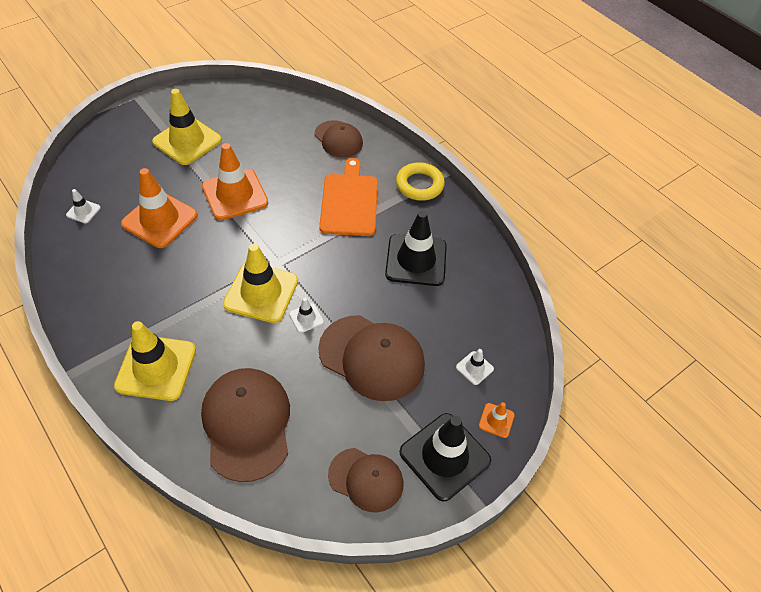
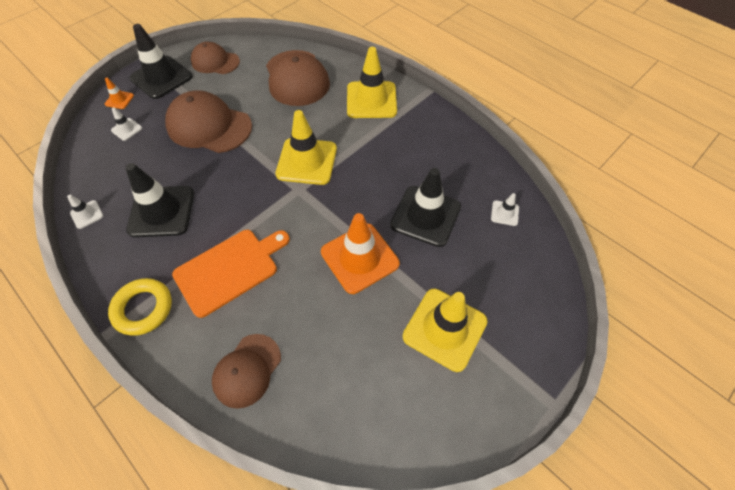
camera: 175 degrees right, 5 degrees up
(160, 220) = (425, 216): orange traffic cone -> black traffic cone
(306, 318) = (264, 147): white traffic cone -> white traffic cone (87, 214)
(338, 139) = (247, 370): brown cap -> brown cap turned 105 degrees counterclockwise
(349, 202) = (229, 269): orange cutting board -> orange cutting board turned 120 degrees counterclockwise

